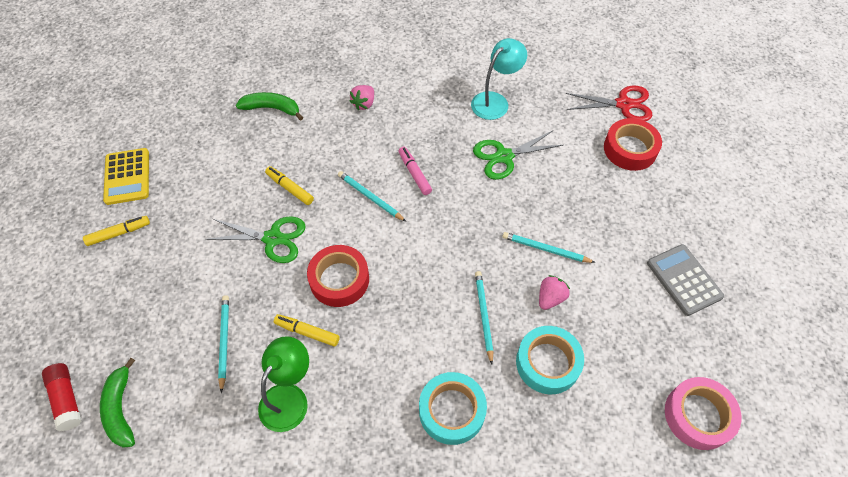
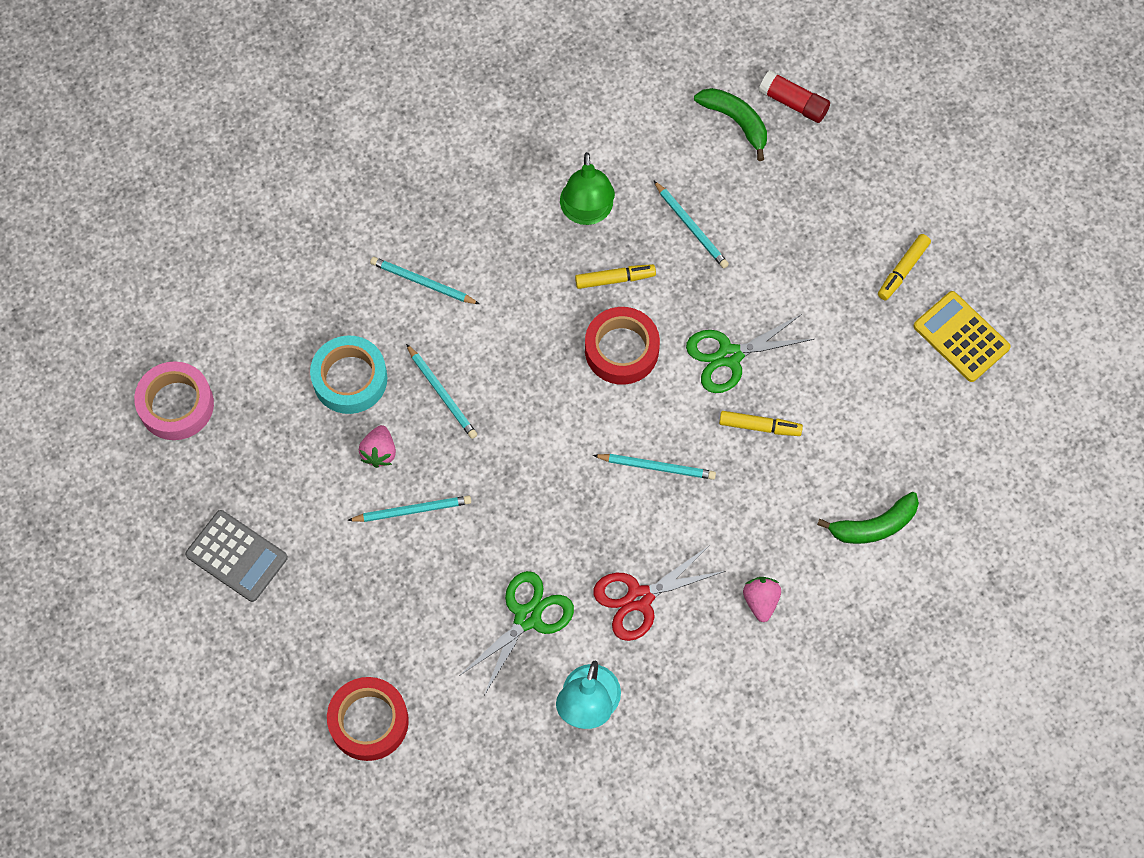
camera: 150 degrees right, 10 degrees up
(414, 174) = (624, 529): pink marker -> none
(452, 411) = (422, 282): turquoise tape -> turquoise pencil
(623, 104) = (408, 801): red scissors -> red scissors (639, 598)

